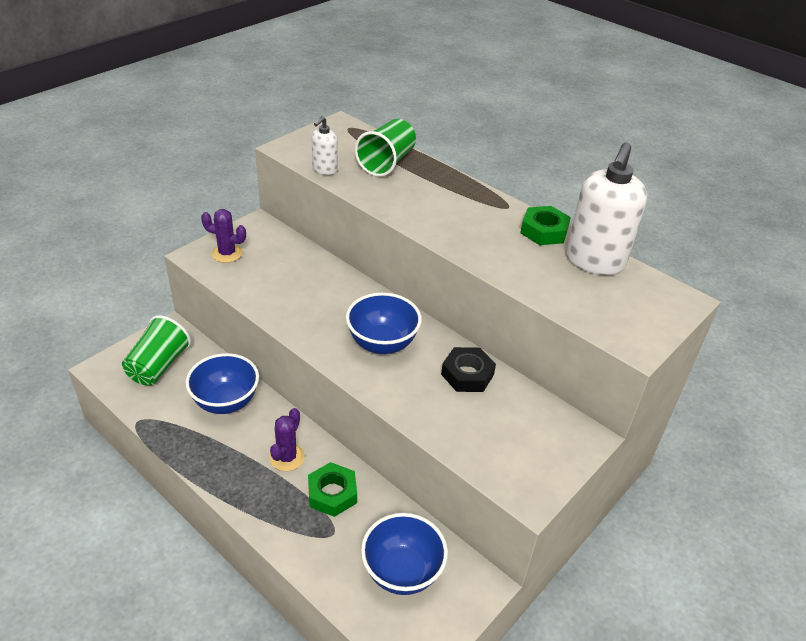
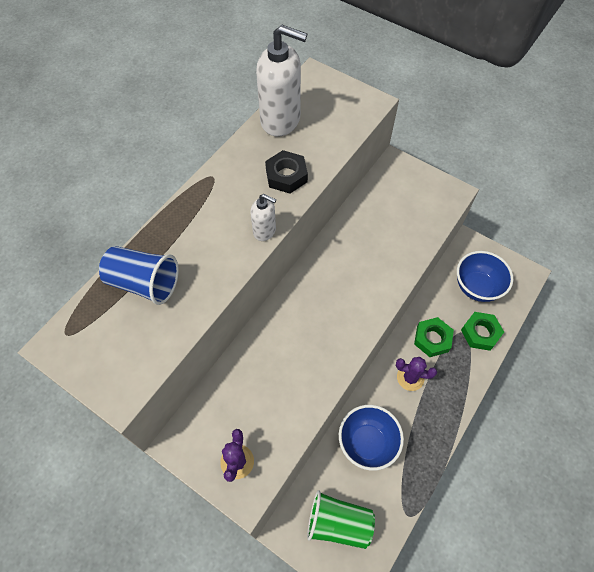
camera: 95 degrees left, 20 degrees up
(324, 170) = (166, 342): white soap dispenser -> white soap dispenser (264, 231)
(382, 344) = (338, 293): blue bowl -> none
(386, 163) = (144, 283): green cup -> blue cup
(467, 374) = (357, 232): black nut -> black nut (286, 176)
(544, 231) = (245, 151): green nut -> green nut (480, 333)

